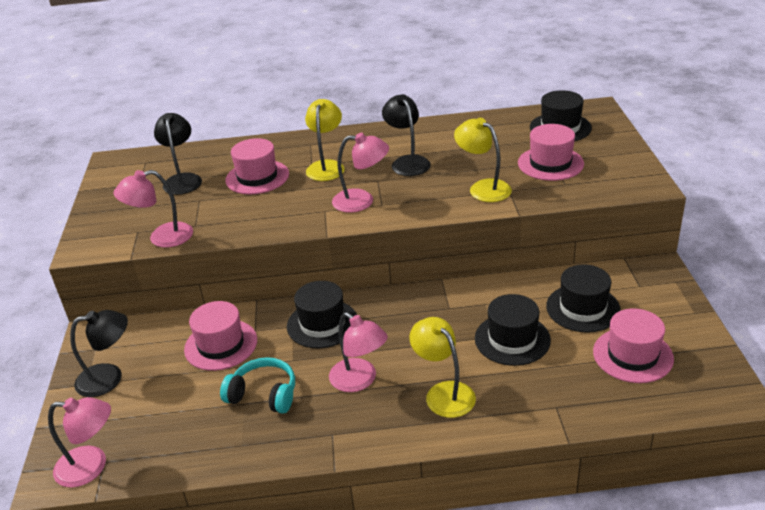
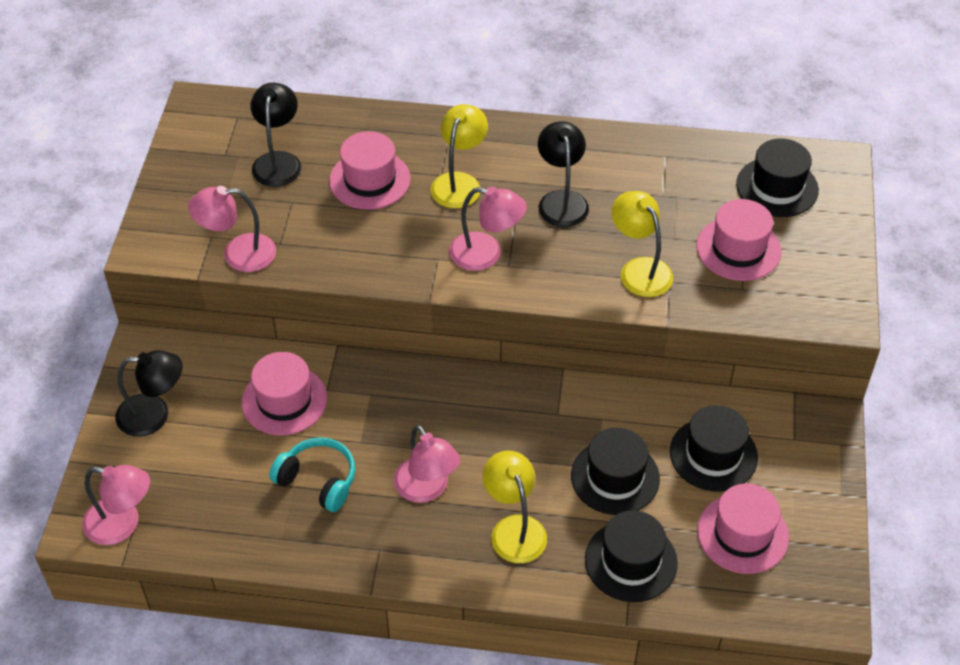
camera: 10 degrees right, 15 degrees up
(322, 324) = (405, 400): black hat -> black hat (631, 561)

